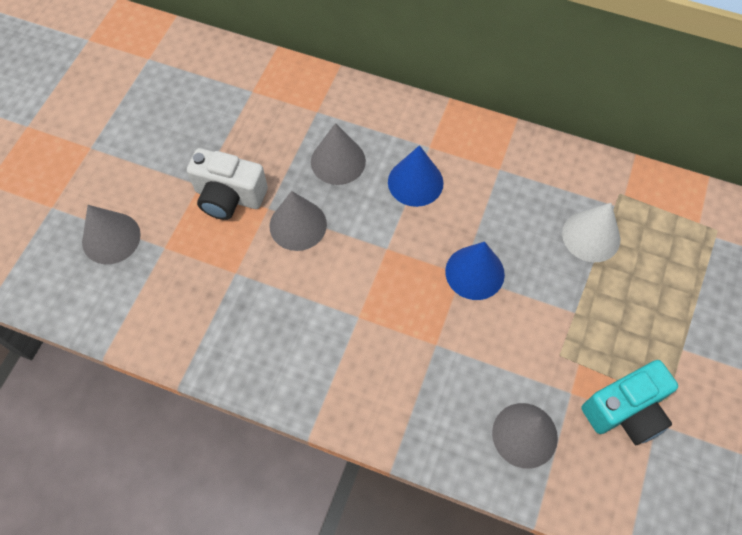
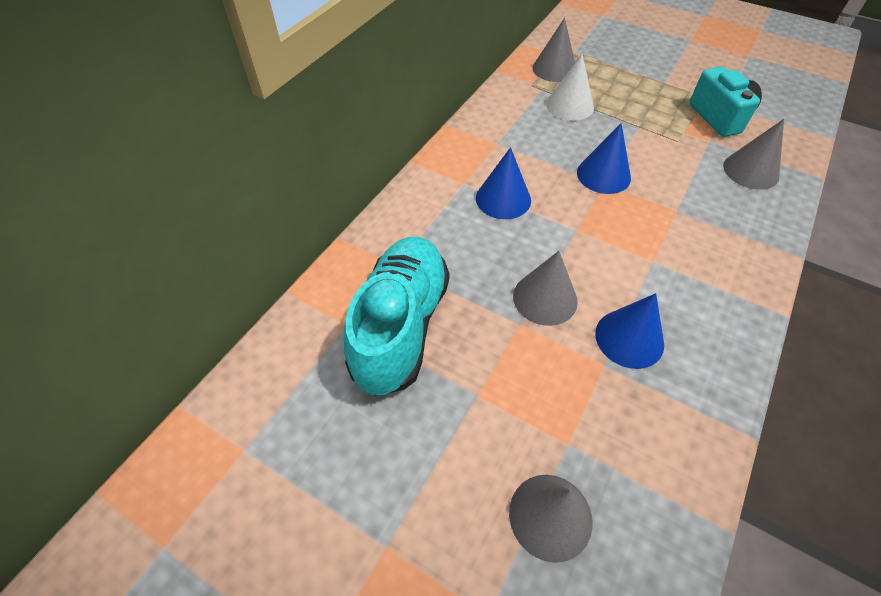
camera: 80 degrees left, 10 degrees down
(229, 197) = (500, 362): white camera -> none
(255, 125) = (401, 326): none -> turquoise shoe
(264, 292) = (629, 338): none -> blue cone
(338, 161) = (467, 254): grey cone -> grey cone (554, 69)

